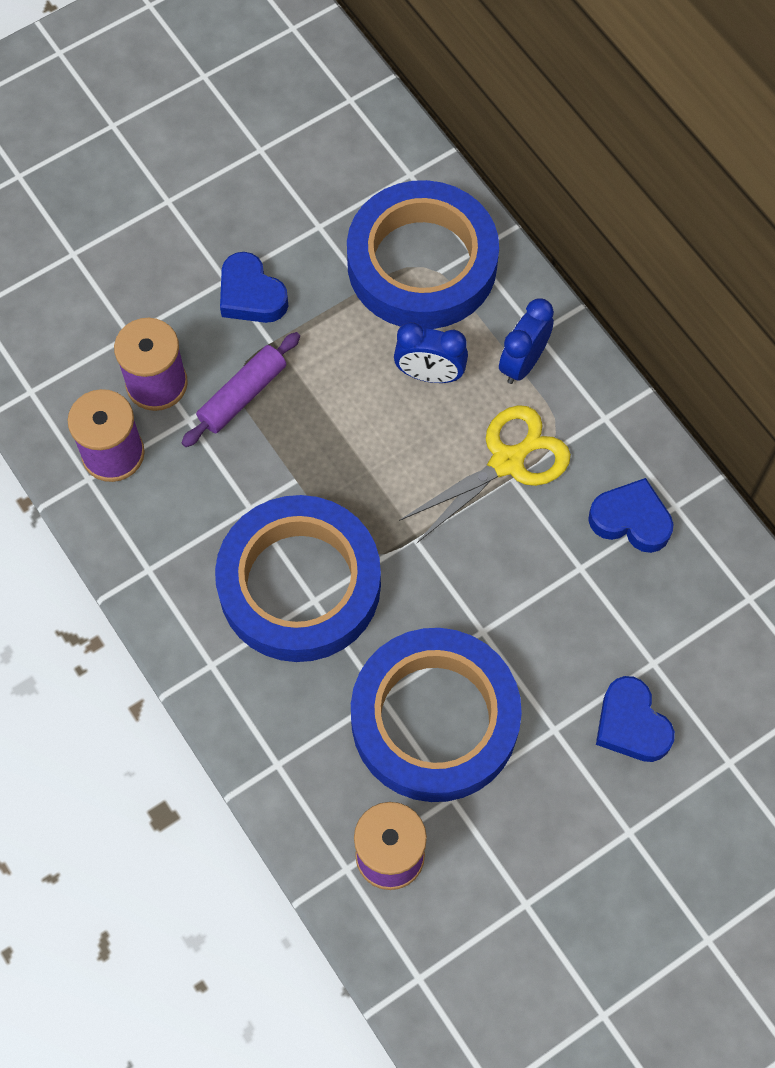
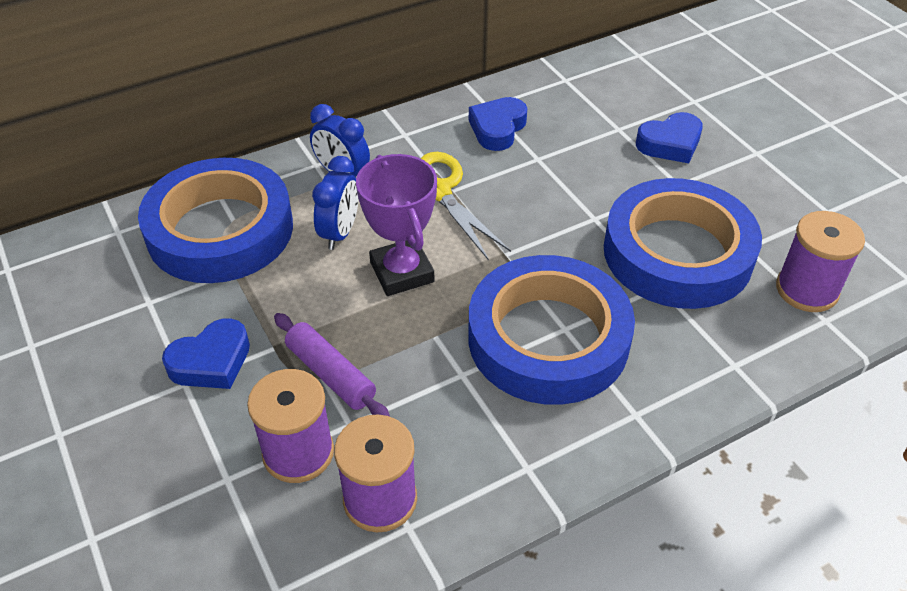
camera: 85 degrees left, 20 degrees down
(378, 440) = (402, 272): none -> purple trophy

